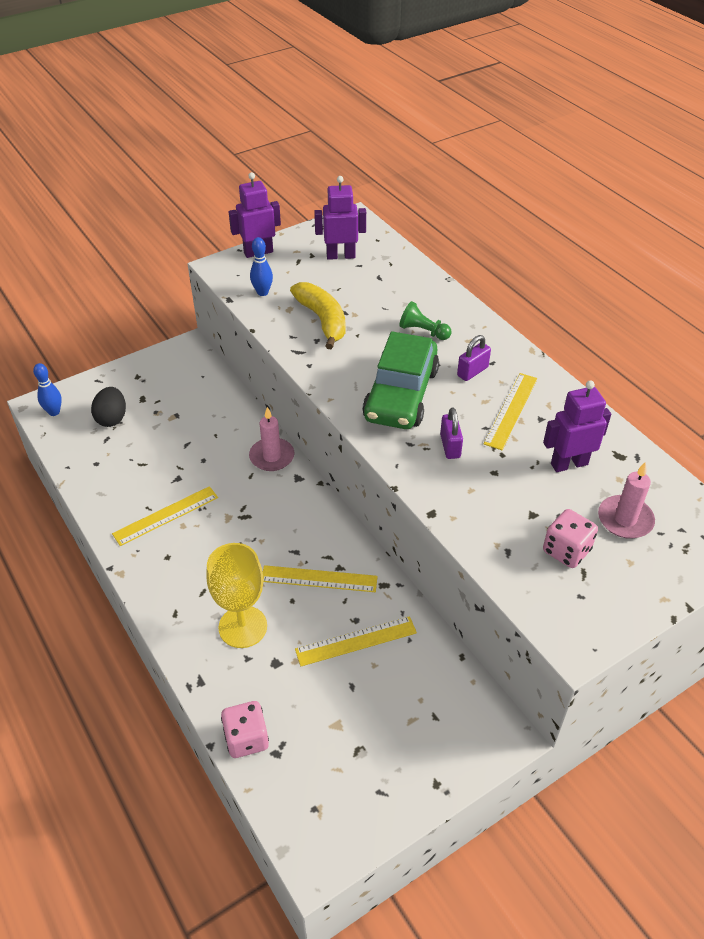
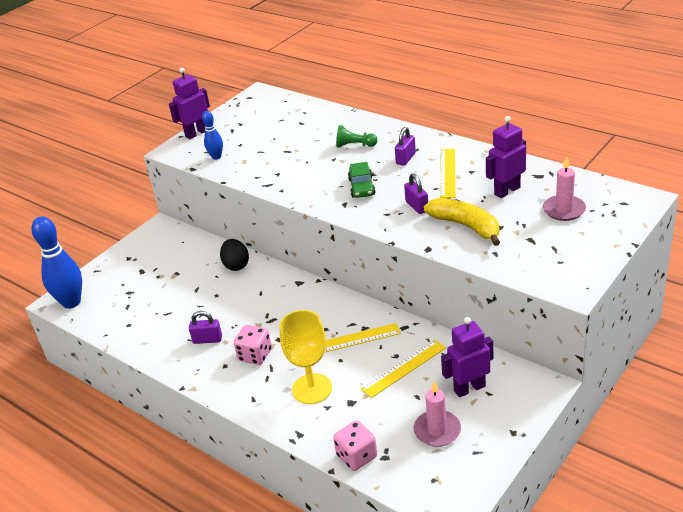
camera: 15 degrees left, 10 degrees down
(54, 412) = (71, 302): blue bowling pin -> blue bowling pin, size x1.90
(112, 418) = (124, 291): black egg -> black egg (236, 265)
(166, 515) = (207, 339): yellow ruler -> purple padlock
(272, 456) = (270, 276): pink candle -> pink candle (437, 430)
(323, 320) = (274, 160): yellow banana -> yellow banana (466, 226)
(340, 256) = (263, 118): purple robot -> purple robot (469, 388)
(401, 394) = (362, 187): green car -> green car, size x0.52
(566, 551) = (535, 240): pink dice -> pink dice (255, 355)

